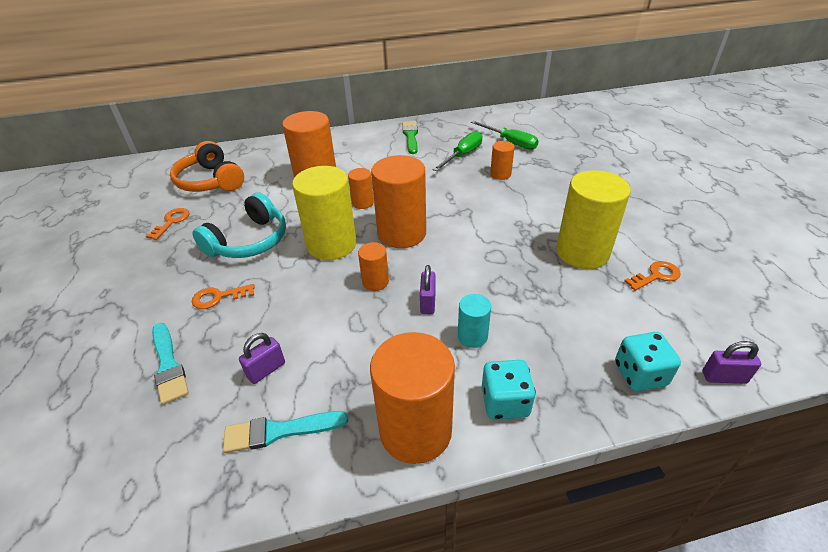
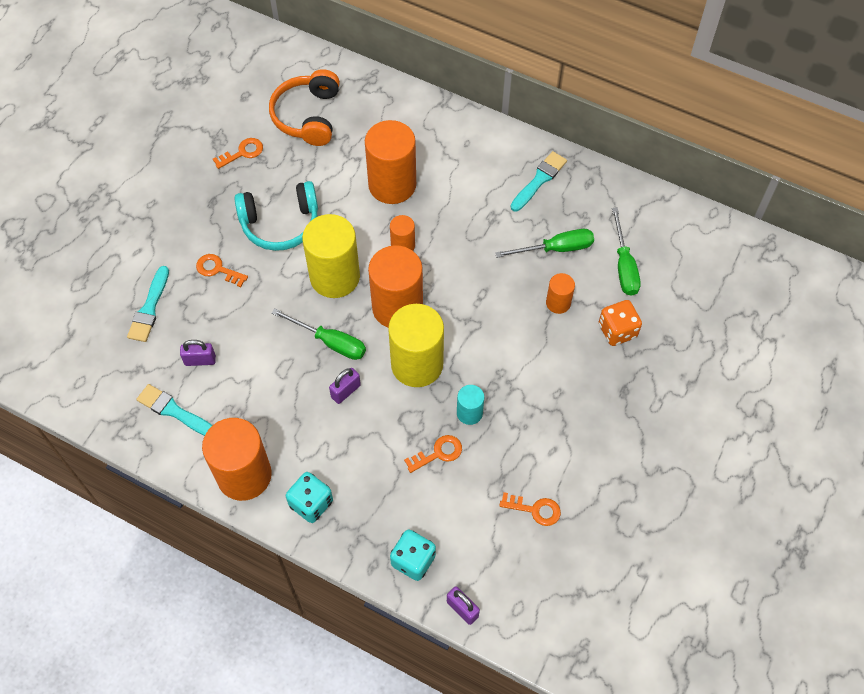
camera: 40 degrees right, 20 degrees up
(375, 282) = (330, 342): orange cylinder -> green screwdriver
(410, 136) = (539, 180): green brush -> turquoise brush
(472, 336) = (344, 443): turquoise cylinder -> turquoise cylinder (469, 413)
(548, 291) = (438, 453): none -> orange key
(551, 167) = (617, 331): none -> orange dice
(582, 252) = (510, 443): yellow cylinder -> yellow cylinder (417, 364)

